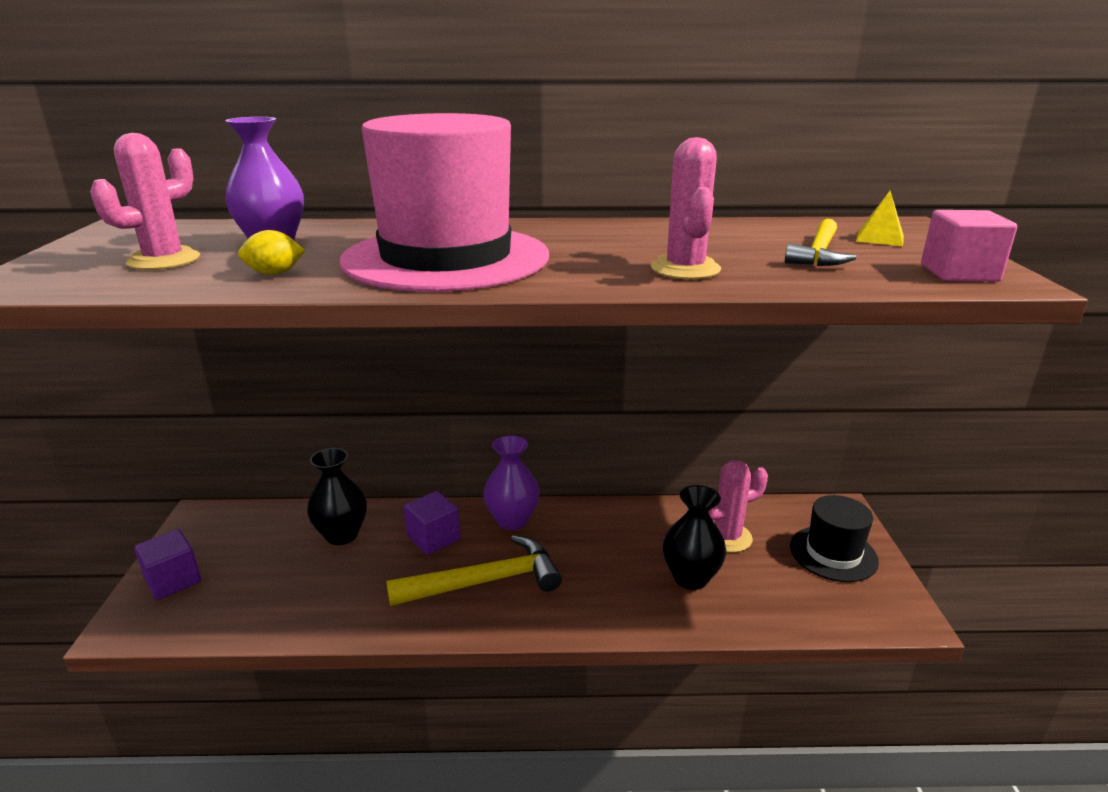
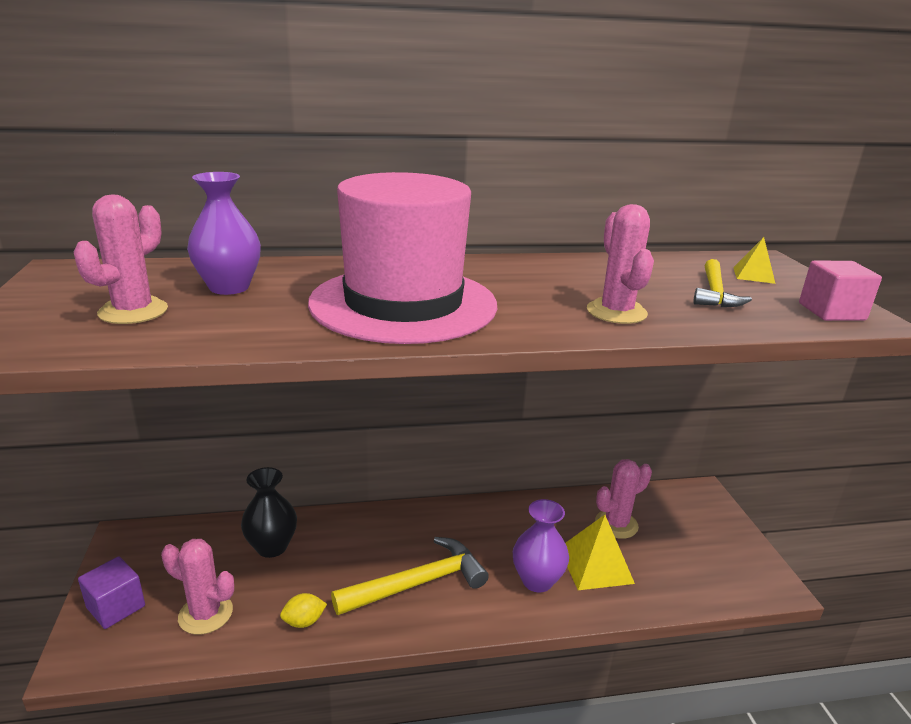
camera: 10 degrees left, 0 degrees up
(257, 594) = (205, 614): none -> pink cactus
(274, 273) = (253, 325): yellow lemon -> yellow lemon (304, 621)
(433, 538) = (359, 544): purple cube -> none
(512, 520) = (427, 521): purple vase -> purple vase (537, 580)
(690, 578) = (595, 565): black vase -> yellow pyramid
(833, 553) = (705, 533): black hat -> none

